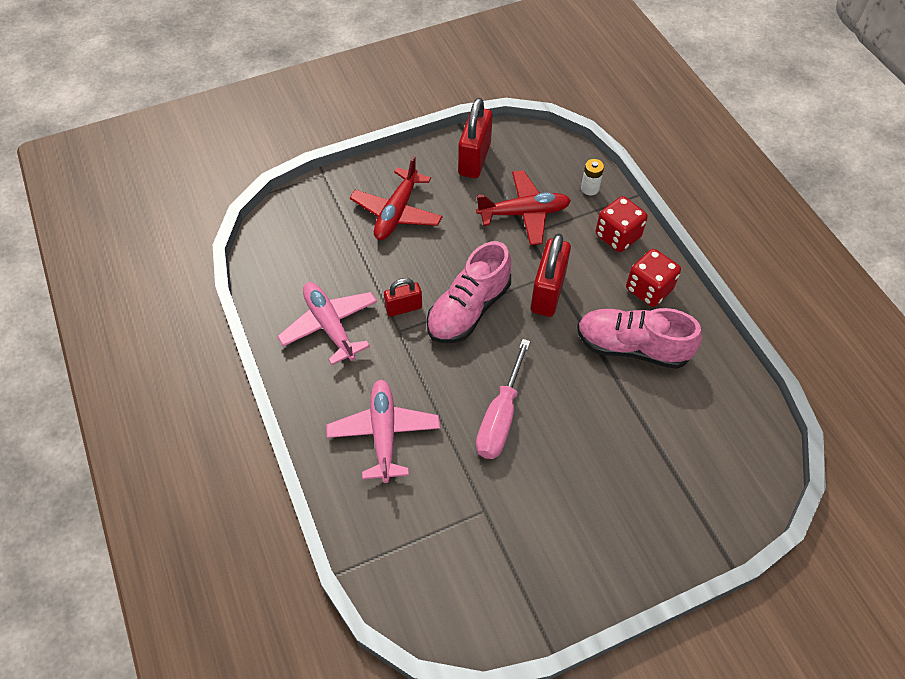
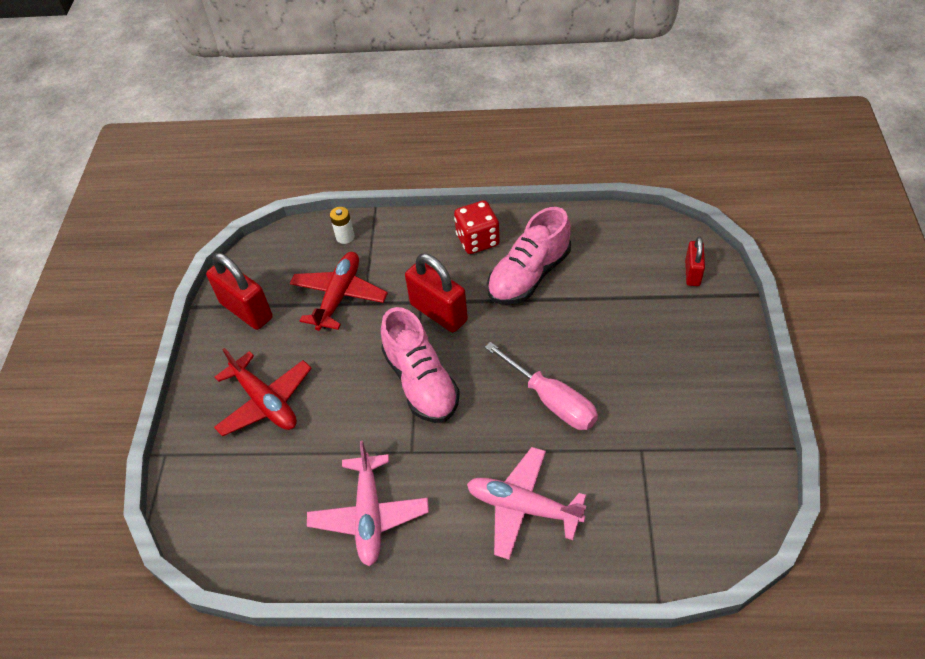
camera: 60 degrees left, 5 degrees down
(330, 326) = (369, 515): pink plane -> pink plane turned 90 degrees counterclockwise
(404, 308) = (387, 437): red padlock -> red padlock (692, 273)
(617, 236) = (410, 238): red dice -> none

